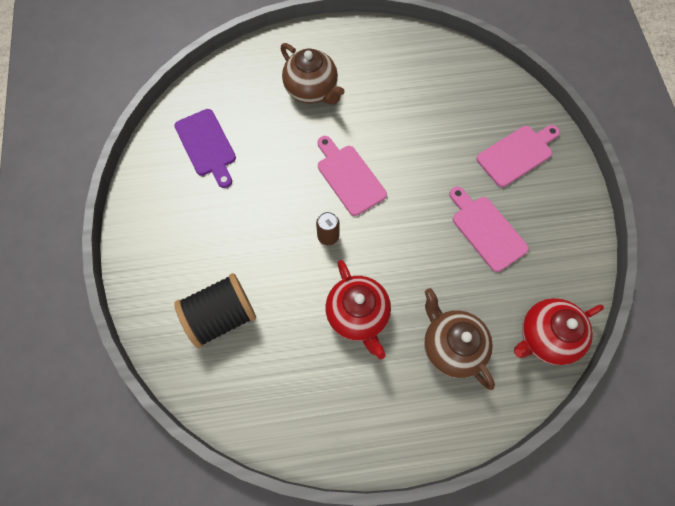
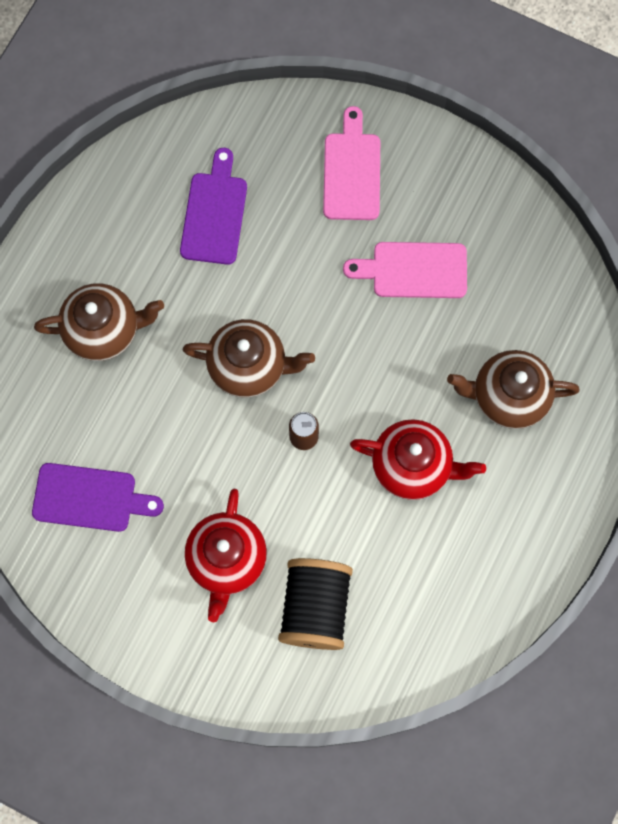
camera: 55 degrees left, 5 degrees up
(349, 177) = (249, 366): pink cutting board -> brown teapot
(427, 100) = (214, 213): none -> purple cutting board
(545, 337) = (561, 300): red teapot -> red teapot (227, 560)

